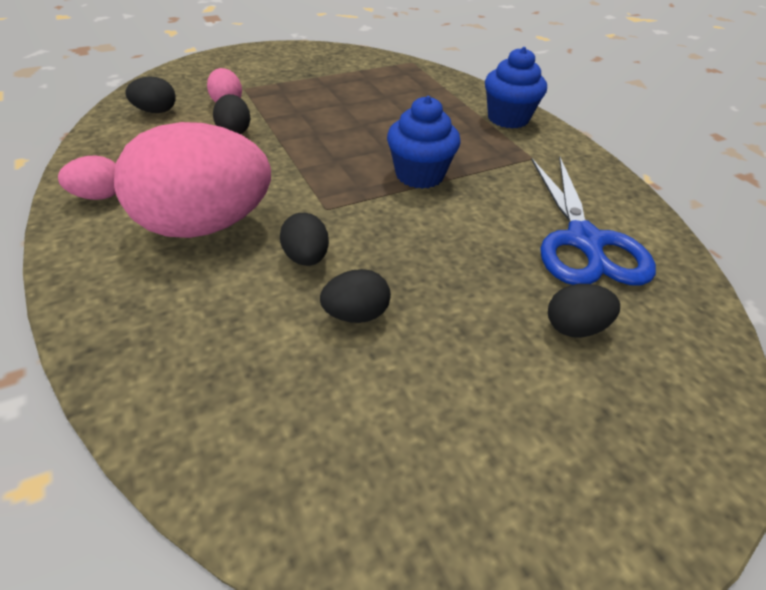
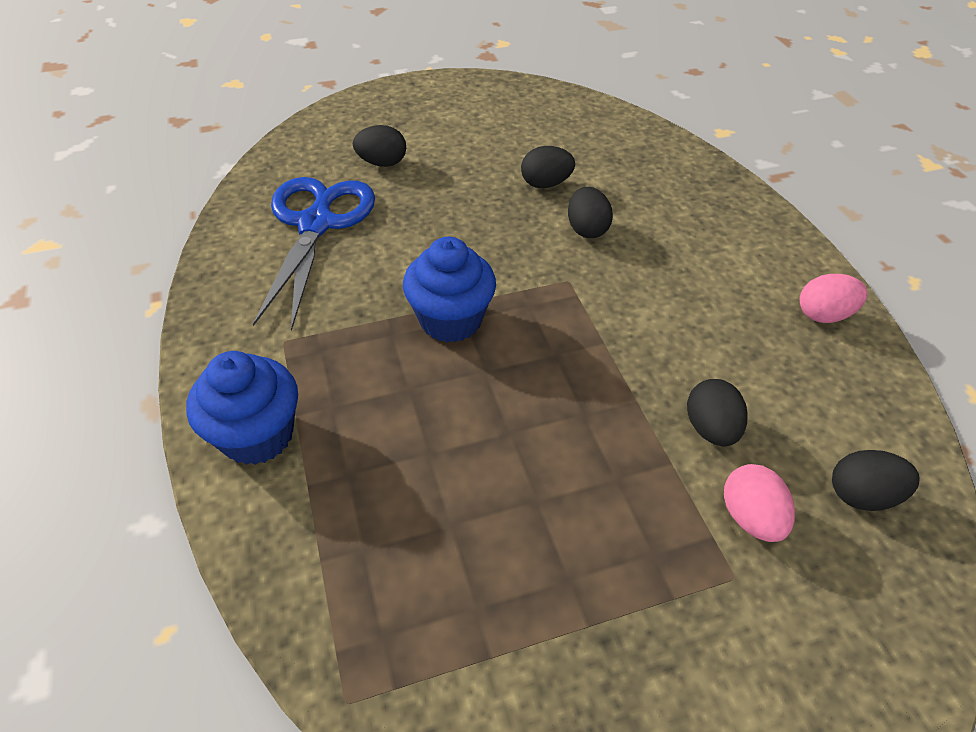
camera: 170 degrees left, 5 degrees up
(204, 225) = (691, 269): pink egg -> none

